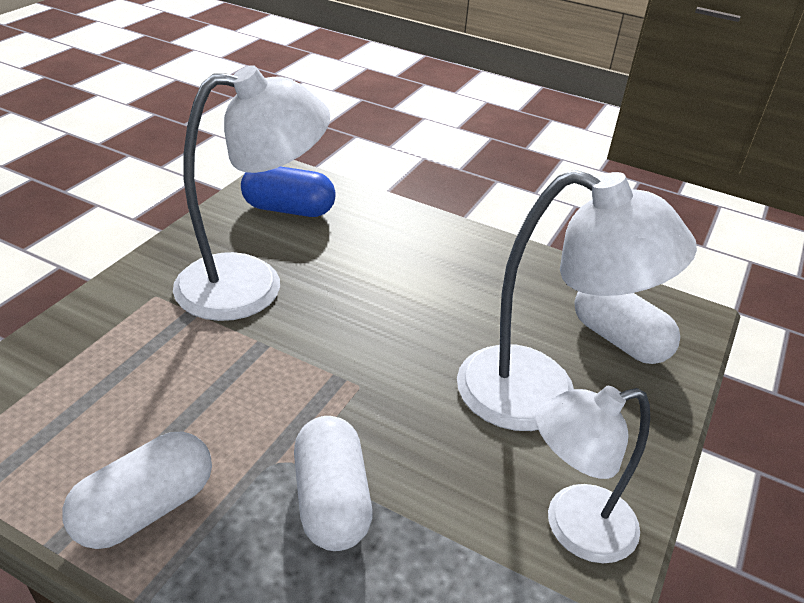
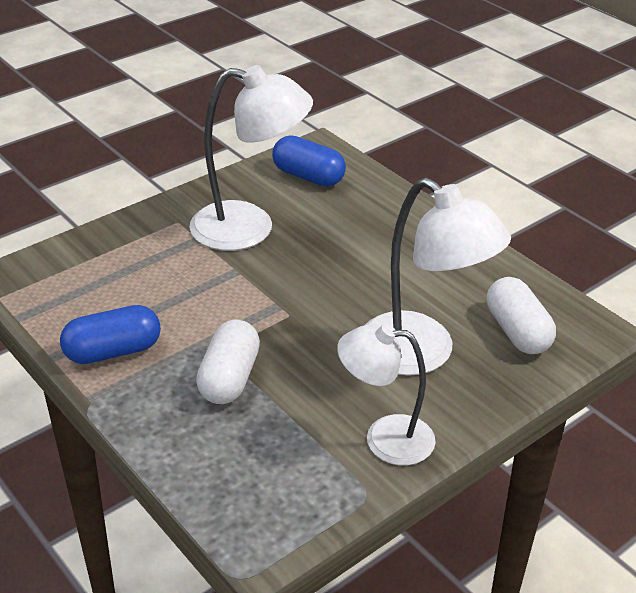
camera: 25 degrees right, 0 degrees up
(145, 509) = (113, 351): white capsule -> blue capsule

